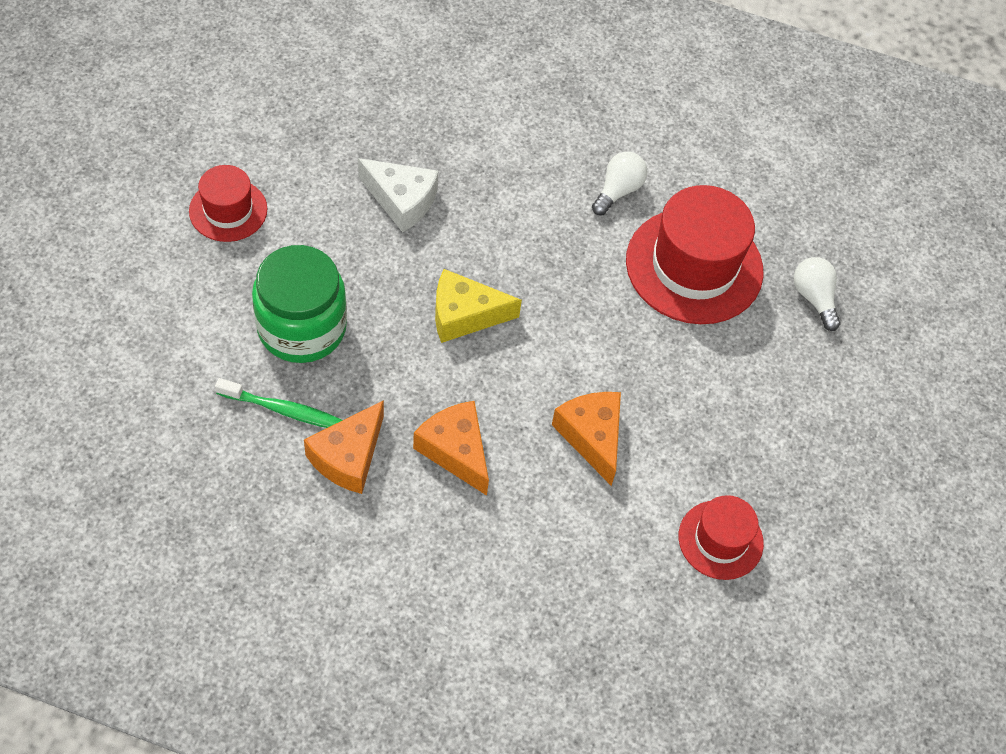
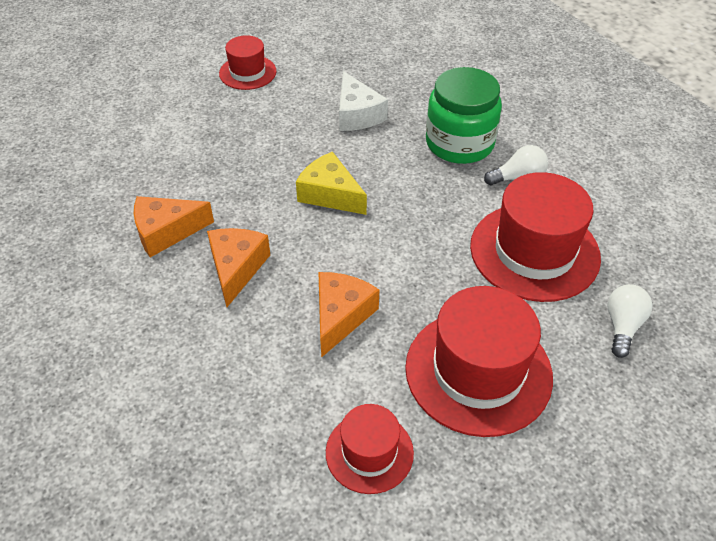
camera: 45 degrees right, 10 degrees down
(283, 410) = (159, 185): green toothbrush -> none
(302, 328) = (220, 149): green jar -> green jar (459, 143)
(741, 413) = (478, 371): none -> red hat

